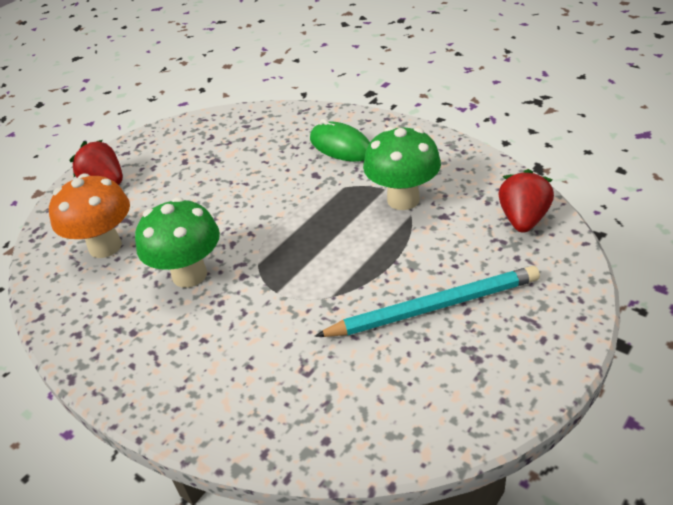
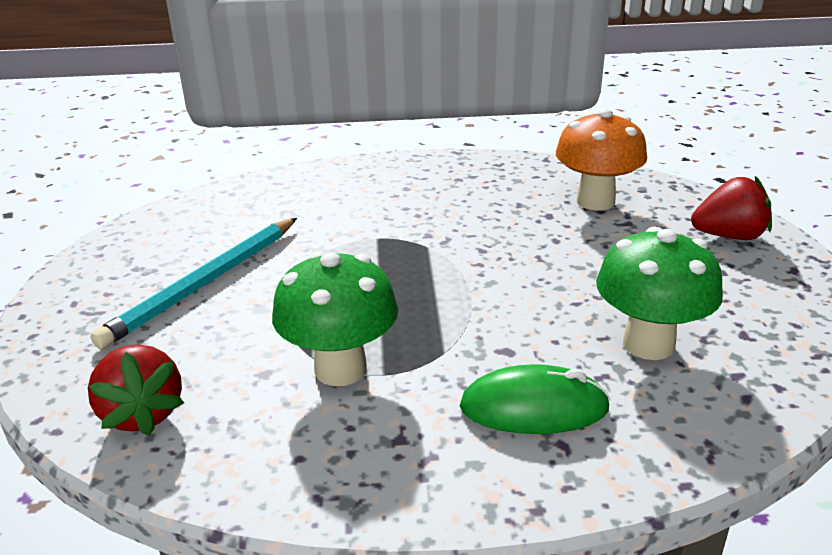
camera: 135 degrees right, 10 degrees down
(189, 275) = (477, 216): green mushroom -> green mushroom (648, 344)

